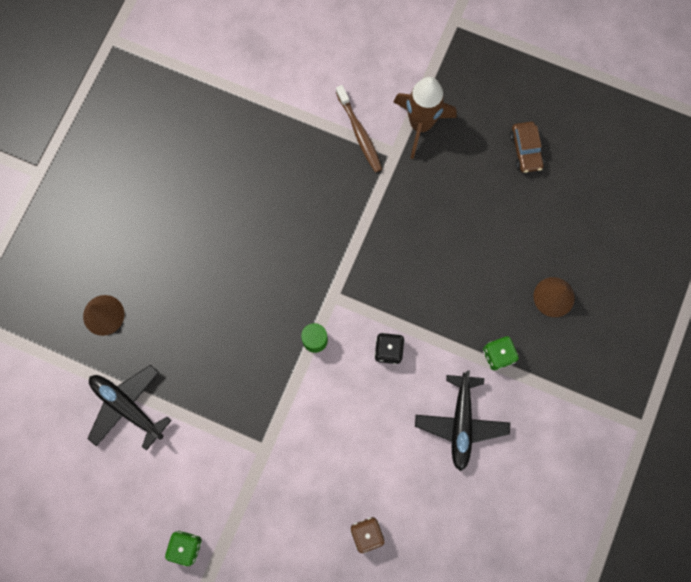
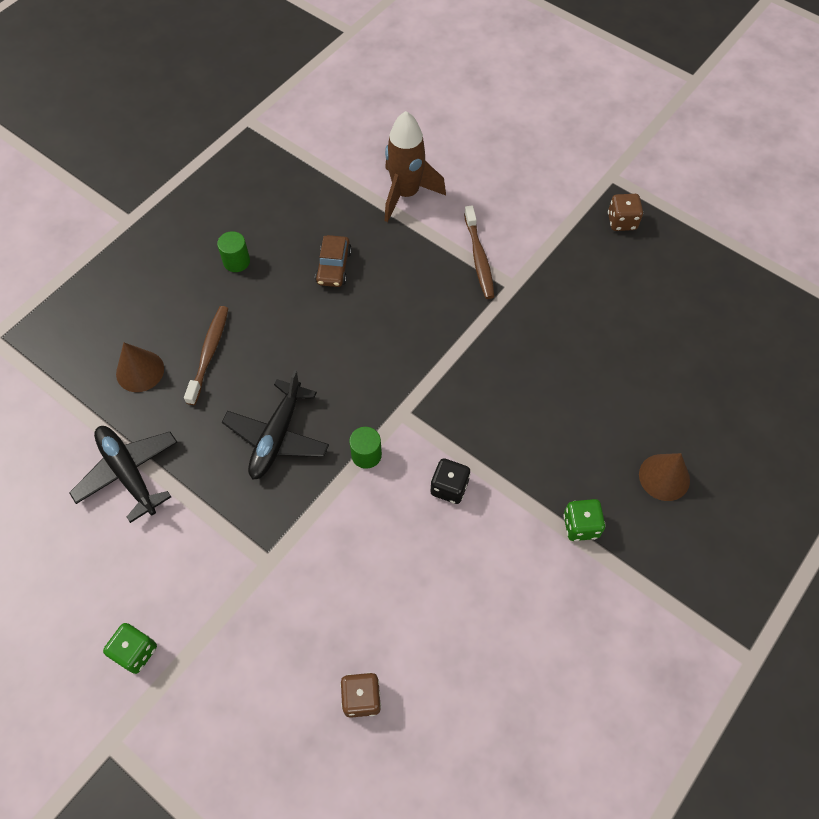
camera: 15 degrees right, 15 degrees down
(150, 189) = (236, 261): none -> green cylinder
(156, 284) = (209, 353): none -> brown toothbrush
(420, 125) = (549, 265): brown rocket -> brown rocket (406, 194)
(461, 423) = (516, 594): black plane -> black plane (277, 436)
(473, 65) = (622, 221): none -> brown dice
(525, 150) = (662, 315): brown car -> brown car (333, 267)

